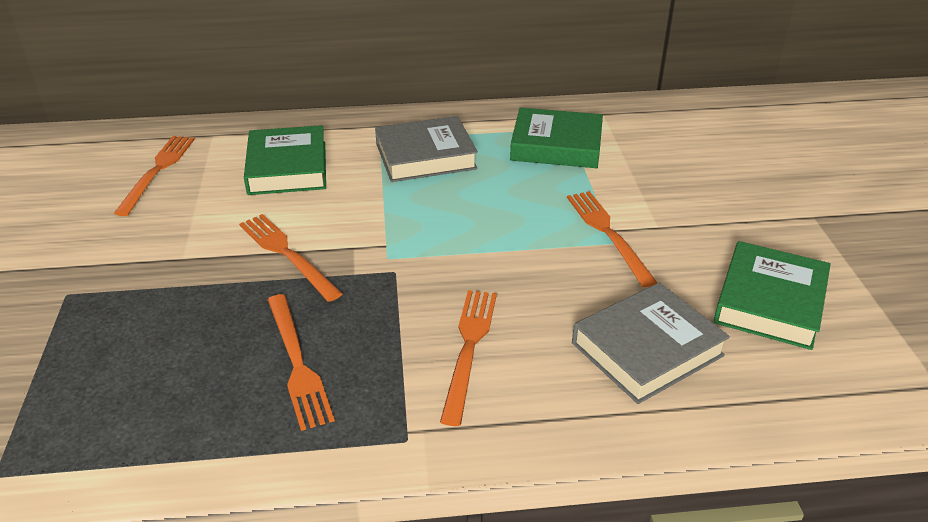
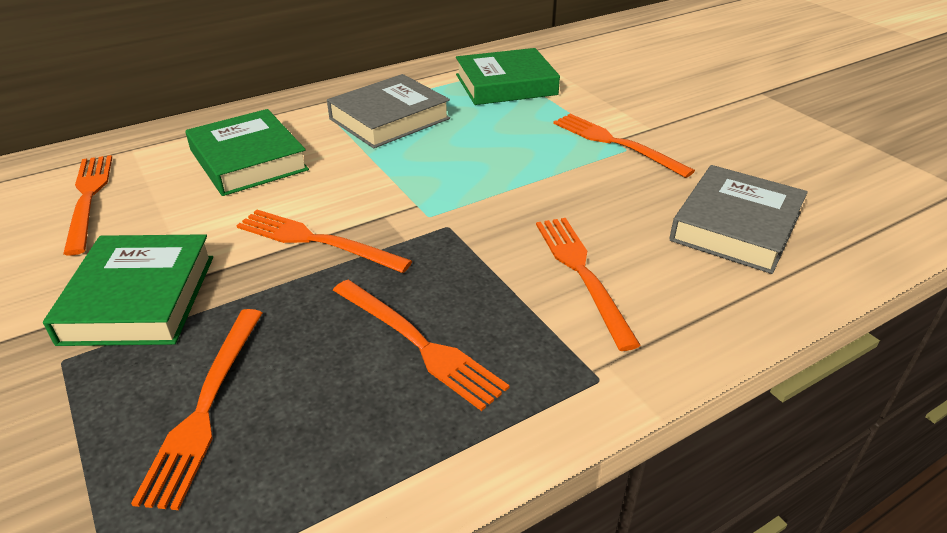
camera: 25 degrees left, 0 degrees up
(128, 359) = (205, 407): none -> orange fork
(769, 302) = (791, 162): green book -> green book (139, 298)

